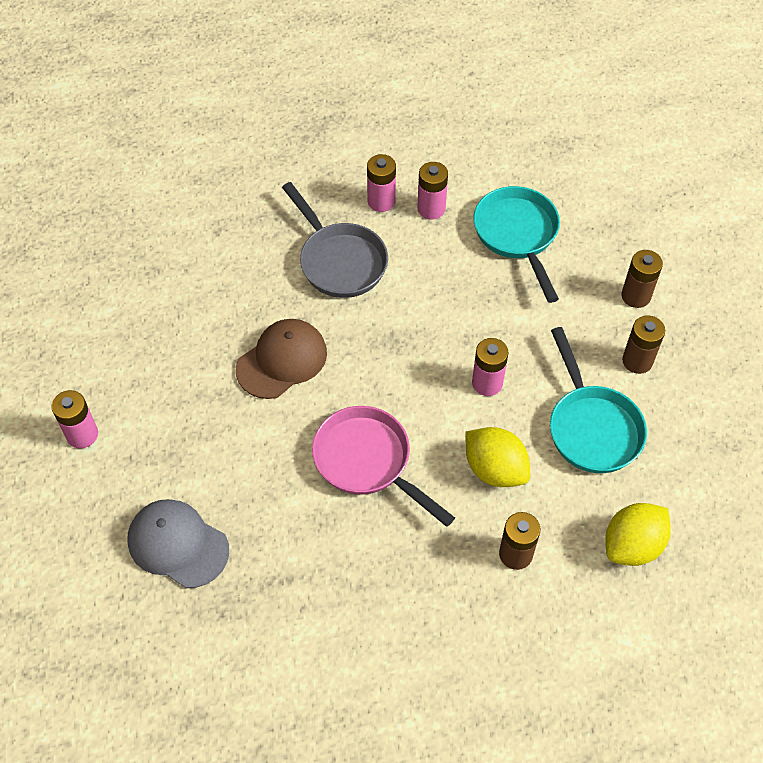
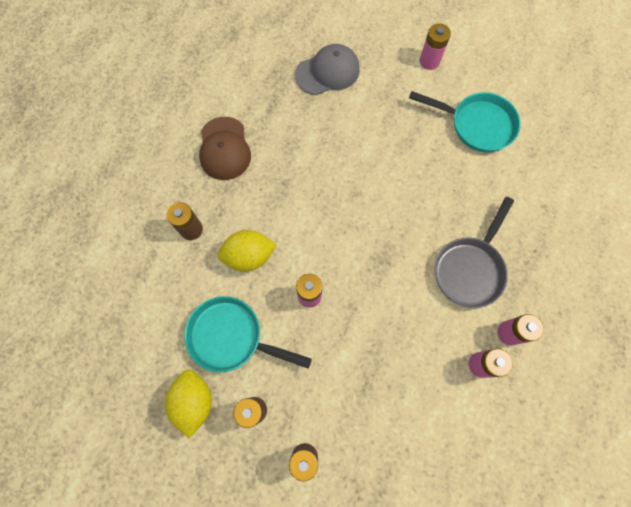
camera: 125 degrees right, 15 degrees up
(282, 360) = (411, 186): brown cap -> brown cap (224, 149)
(339, 261) = (470, 269): grey pan -> grey pan turned 60 degrees counterclockwise
(367, 462) = (307, 190): pink pan -> none
(517, 235) = (416, 411): turquoise pan -> turquoise pan (477, 125)
(632, 545) = (143, 298): yellow lemon -> yellow lemon (194, 401)

